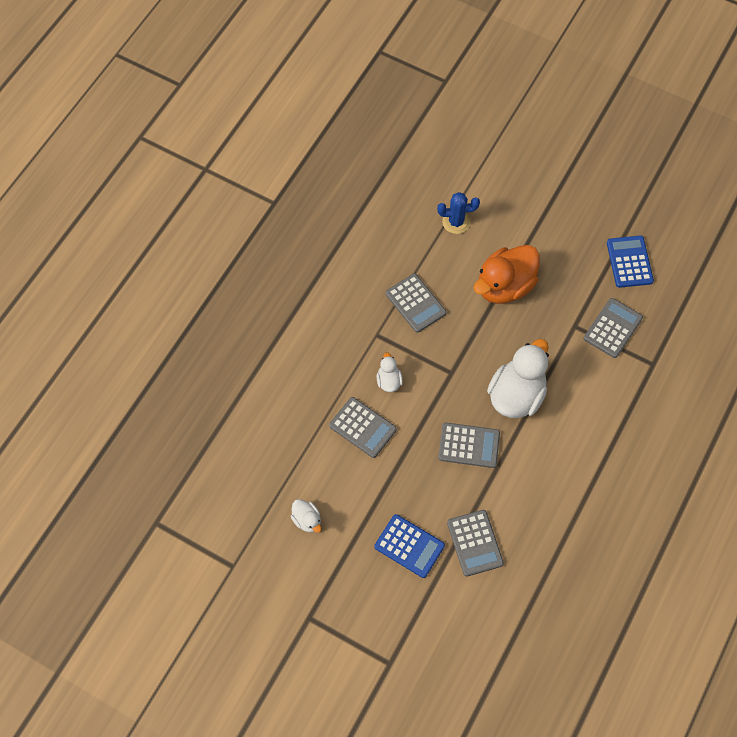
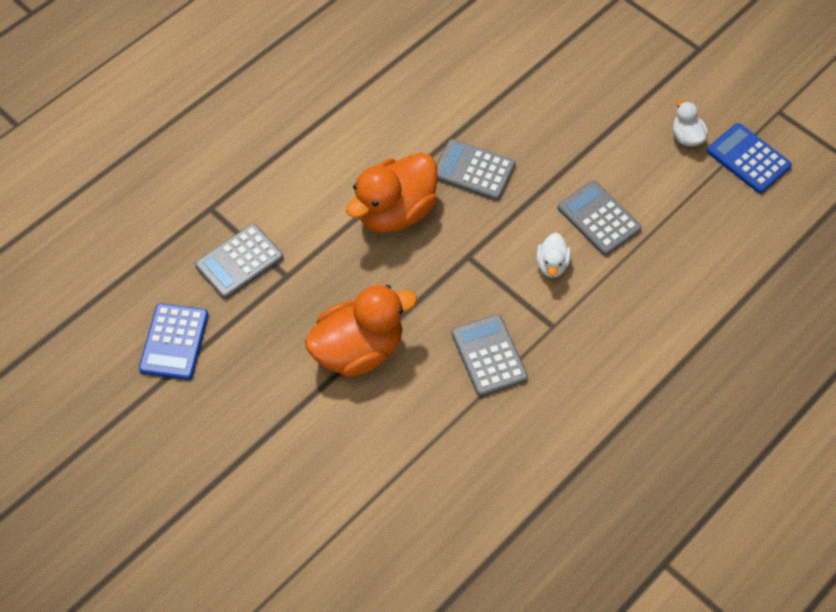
camera: 165 degrees left, 5 degrees down
(409, 546) = (573, 88): blue calculator -> blue calculator (748, 159)
(456, 222) = (394, 461): blue cactus -> none
(475, 543) = (499, 75): grey calculator -> none
(516, 395) = (395, 212): white duck -> orange duck

